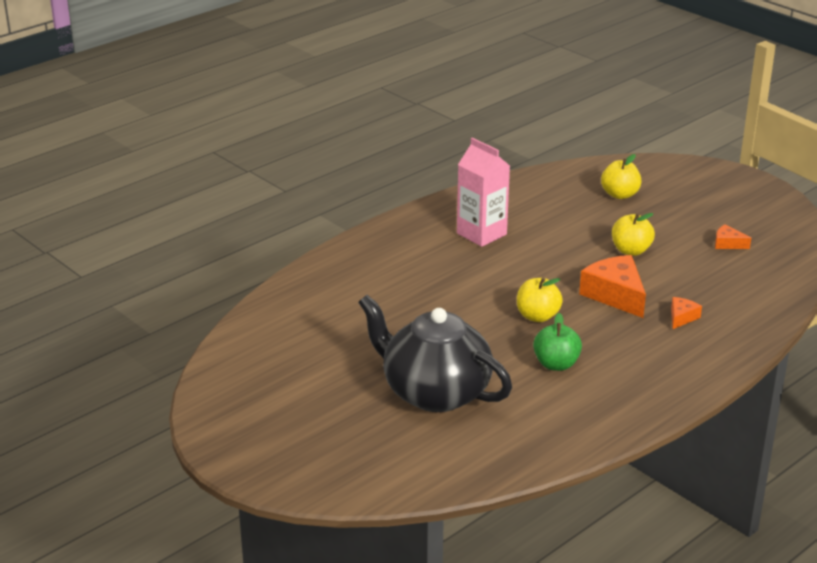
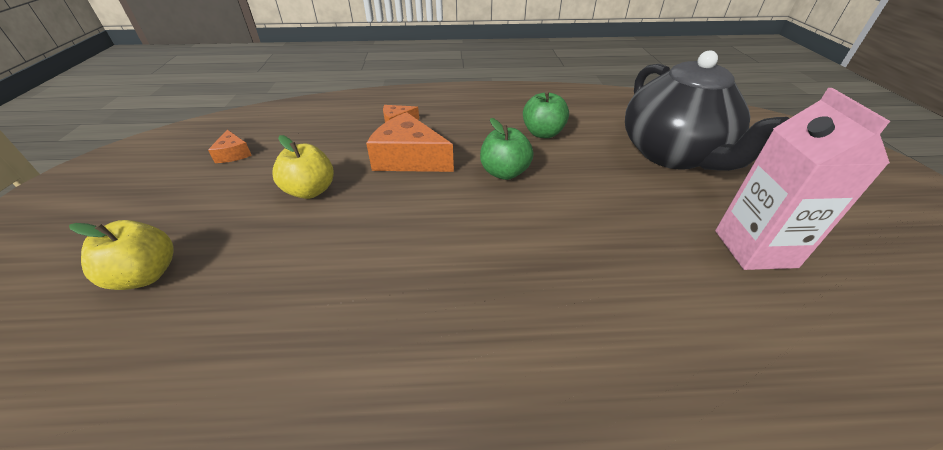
camera: 140 degrees left, 10 degrees up
(481, 234) = (410, 321): pink carton -> pink carton (754, 248)
(537, 316) = (504, 172): yellow apple -> green apple
(615, 295) = (409, 158): orange cheese -> orange cheese turned 105 degrees clockwise

